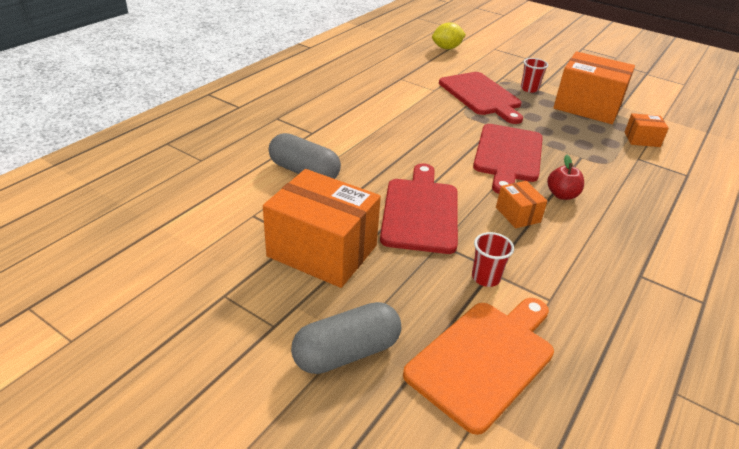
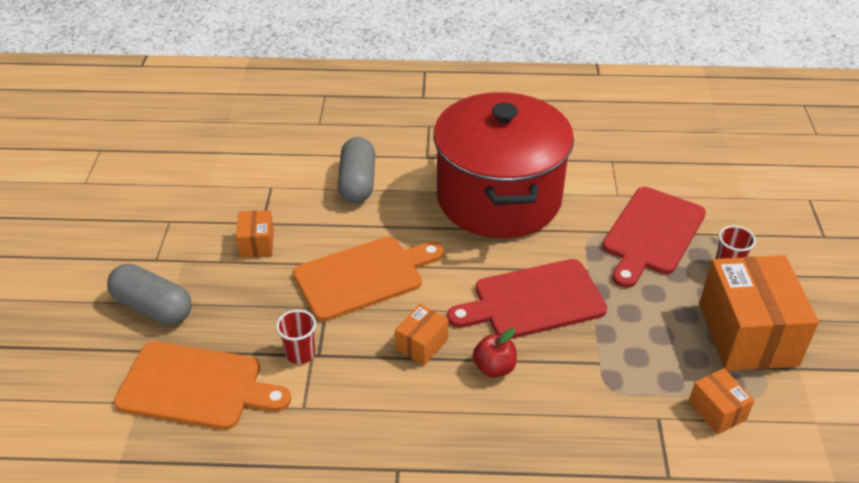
camera: 60 degrees right, 5 degrees up
(322, 251) = (257, 243): orange box -> orange box, size x0.47
(392, 126) = (498, 198): none -> red pot
(420, 211) = (363, 276): red cutting board -> orange cutting board
(446, 48) = (746, 162): yellow lemon -> none

